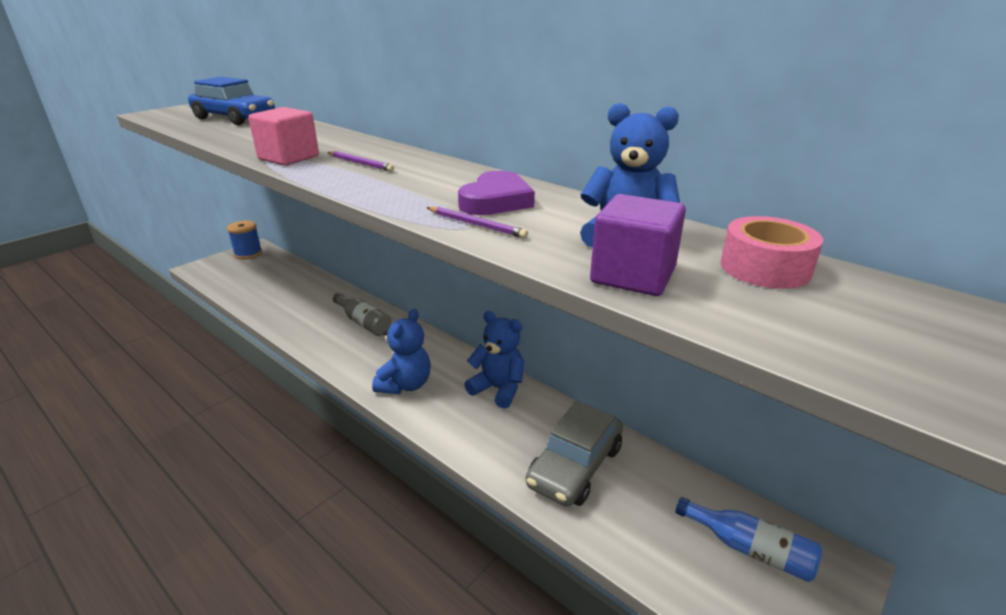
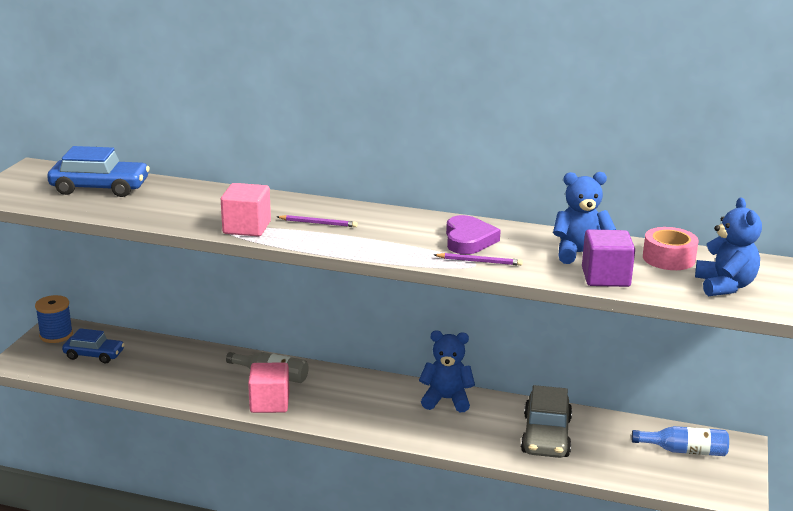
camera: 25 degrees left, 5 degrees down
(254, 274) = (94, 355): none -> blue car
(335, 348) = (269, 403): none -> pink cube
(405, 385) = (366, 416): blue teddy bear -> blue teddy bear (725, 286)

